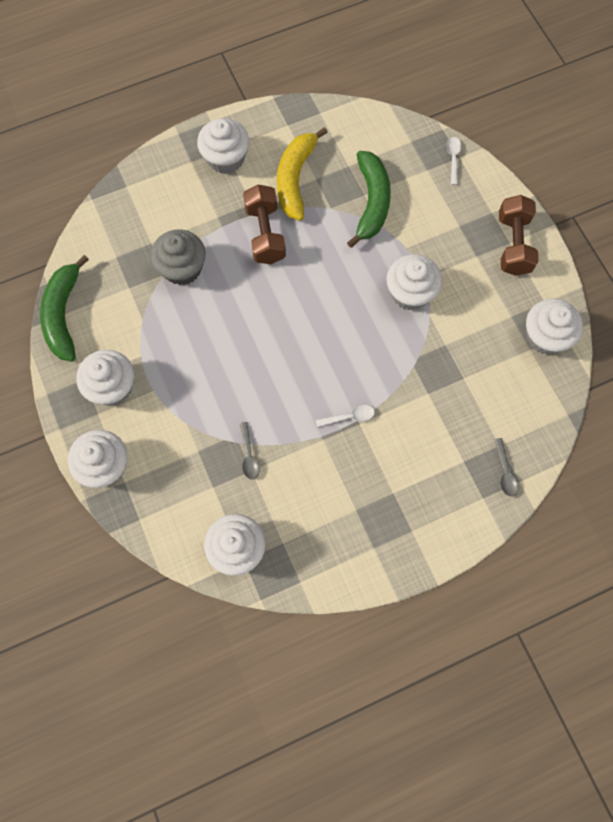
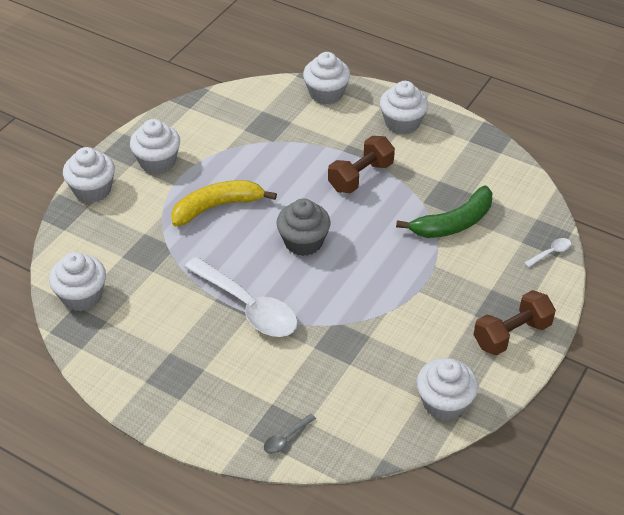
camera: 55 degrees right, 25 degrees down
(63, 314) = (192, 109): green banana -> none
(182, 268) = (286, 148): grey cupcake -> grey cupcake (303, 242)
(249, 455) = (164, 263): grey spoon -> none
(295, 179) = (426, 169): yellow banana -> yellow banana (217, 207)
(349, 417) = (248, 306): white spoon -> white spoon, size x2.47
(410, 293) = (395, 289): white cupcake -> white cupcake (326, 94)

